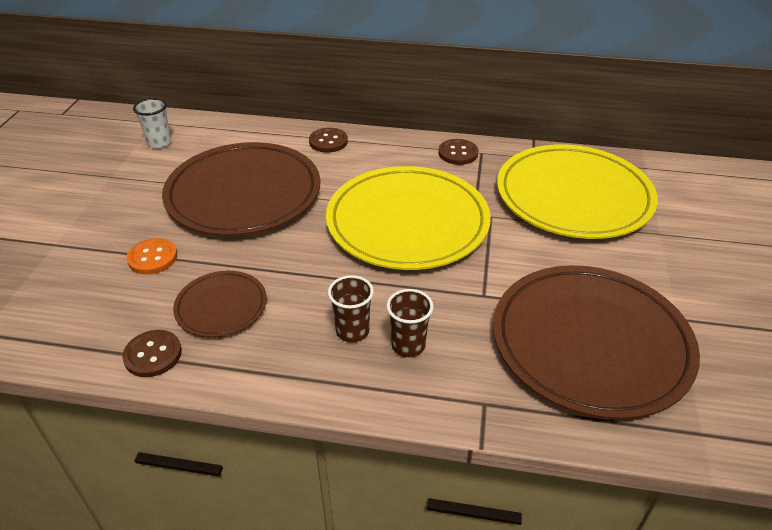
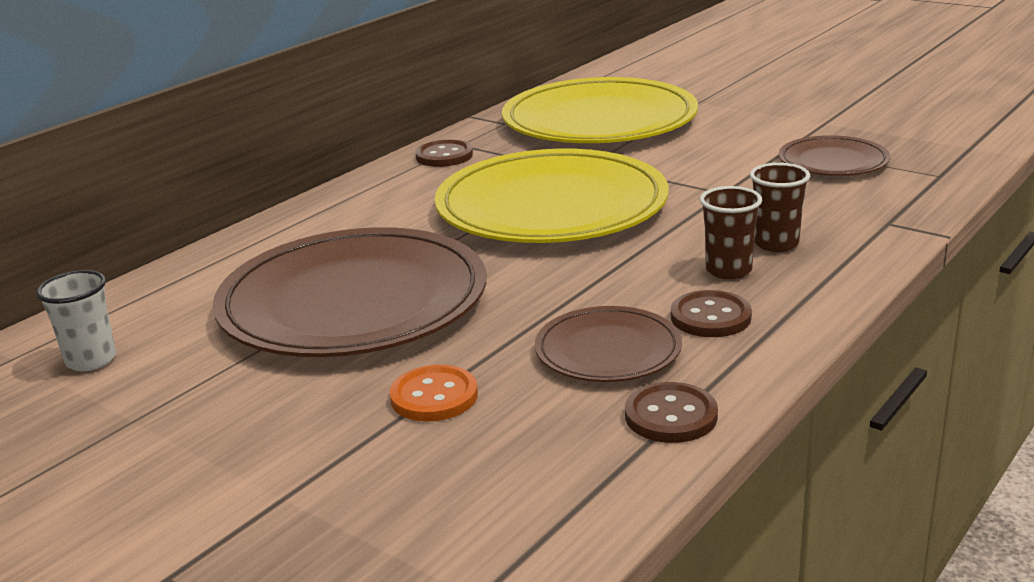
camera: 60 degrees left, 15 degrees down
(328, 141) = (302, 225): brown button -> brown button (710, 317)
(590, 343) = (833, 162): brown plate -> brown plate, size x0.49

